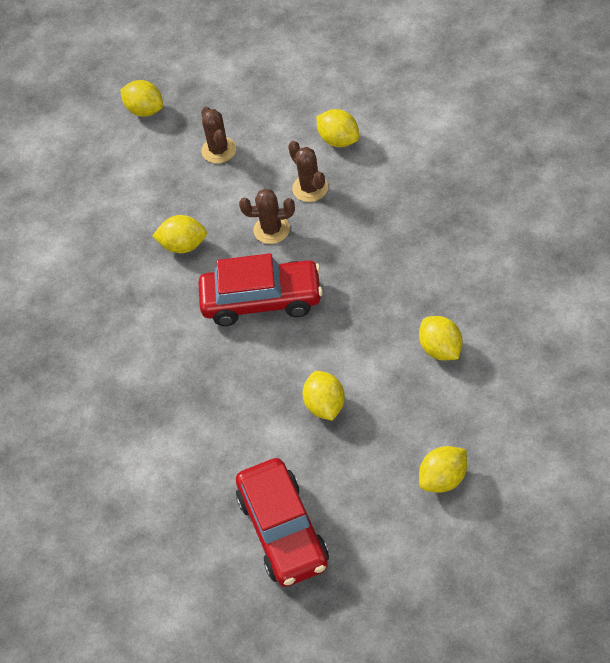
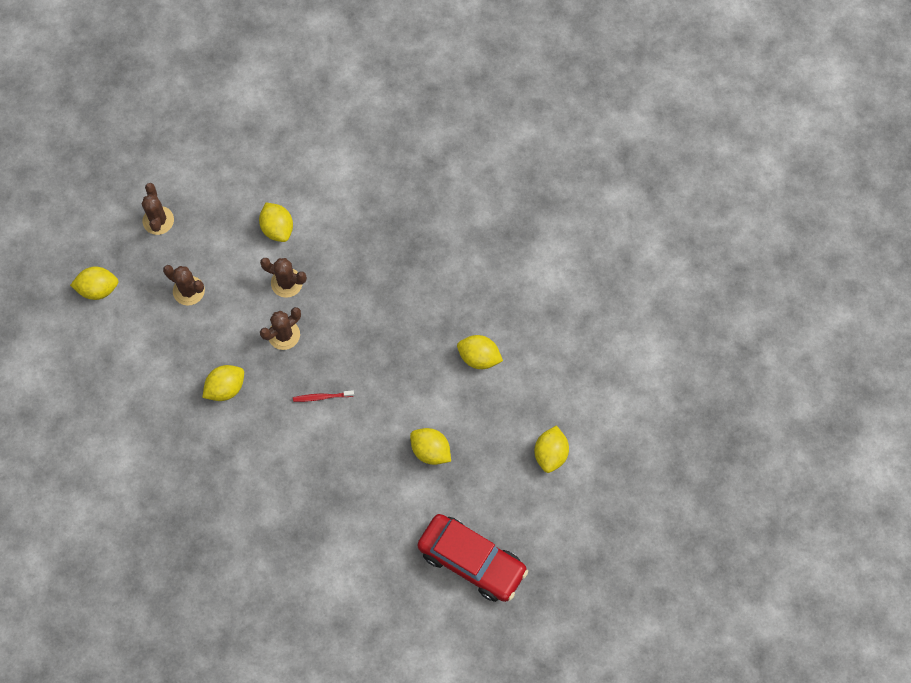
camera: 45 degrees left, 15 degrees up
(240, 82) = (158, 220): none -> brown cactus
(262, 300) = (321, 397): red car -> red toothbrush
(339, 140) = (277, 228): yellow lemon -> yellow lemon turned 60 degrees clockwise

